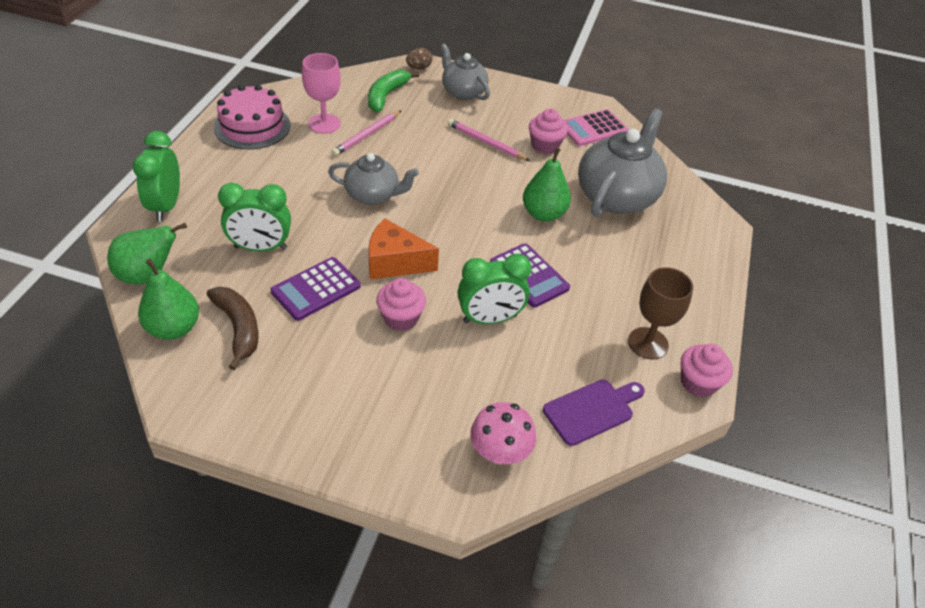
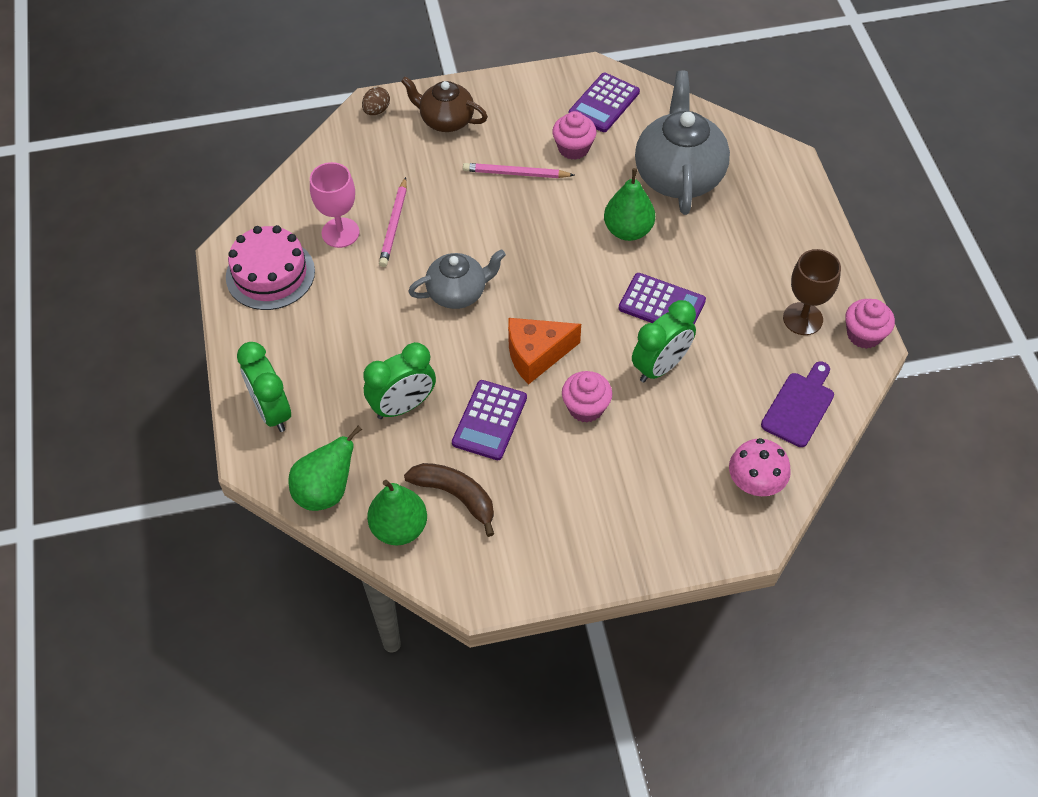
camera: 25 degrees left, 10 degrees up
(386, 96) = (373, 164): green banana -> none
(463, 92) = (446, 120): grey teapot -> brown teapot
(593, 128) = (604, 103): pink calculator -> purple calculator

